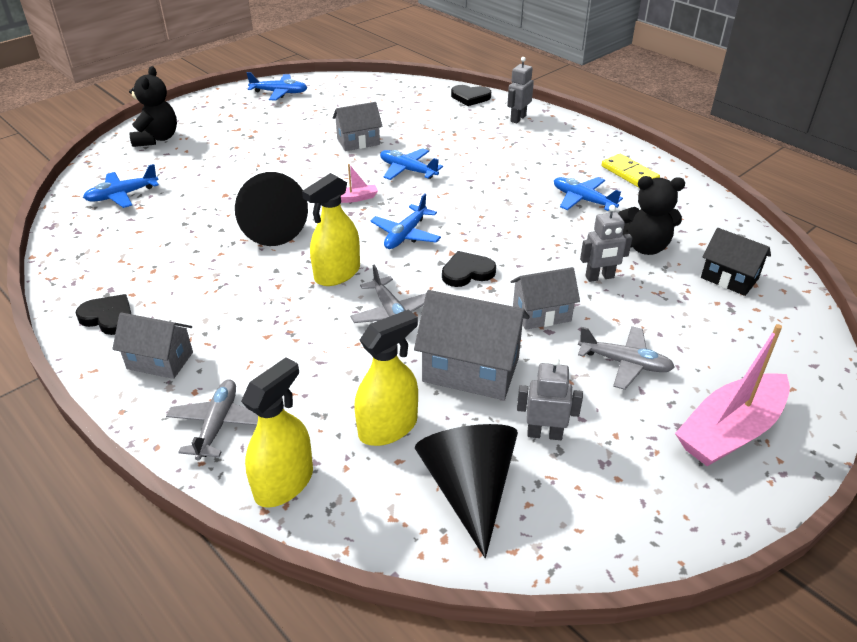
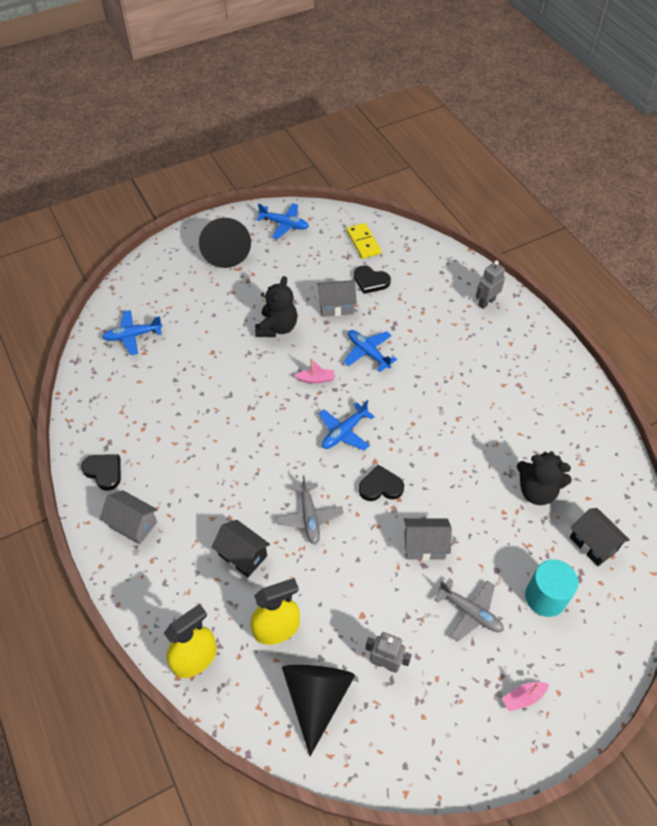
camera: 15 degrees right, 15 degrees up
(157, 139) = (170, 268): black teddy bear -> black teddy bear (277, 327)
(217, 424) = (161, 595): grey plane -> none
(270, 228) = (240, 400): black cone -> black cone (225, 251)
(318, 364) = (242, 555): none -> black house
(337, 273) = (279, 464): yellow spray bottle -> none
(470, 97) = (452, 263): black heart -> black heart (370, 281)
(471, 369) = (352, 589): grey house -> none
(583, 200) = (506, 422): blue plane -> none
(599, 277) = (485, 517): grey robot -> none
(629, 173) = (560, 397): yellow domino -> yellow domino (363, 242)
(703, 333) = (545, 597): none -> turquoise cylinder
(730, 431) = (523, 697): pink boat -> pink boat, size x0.43

